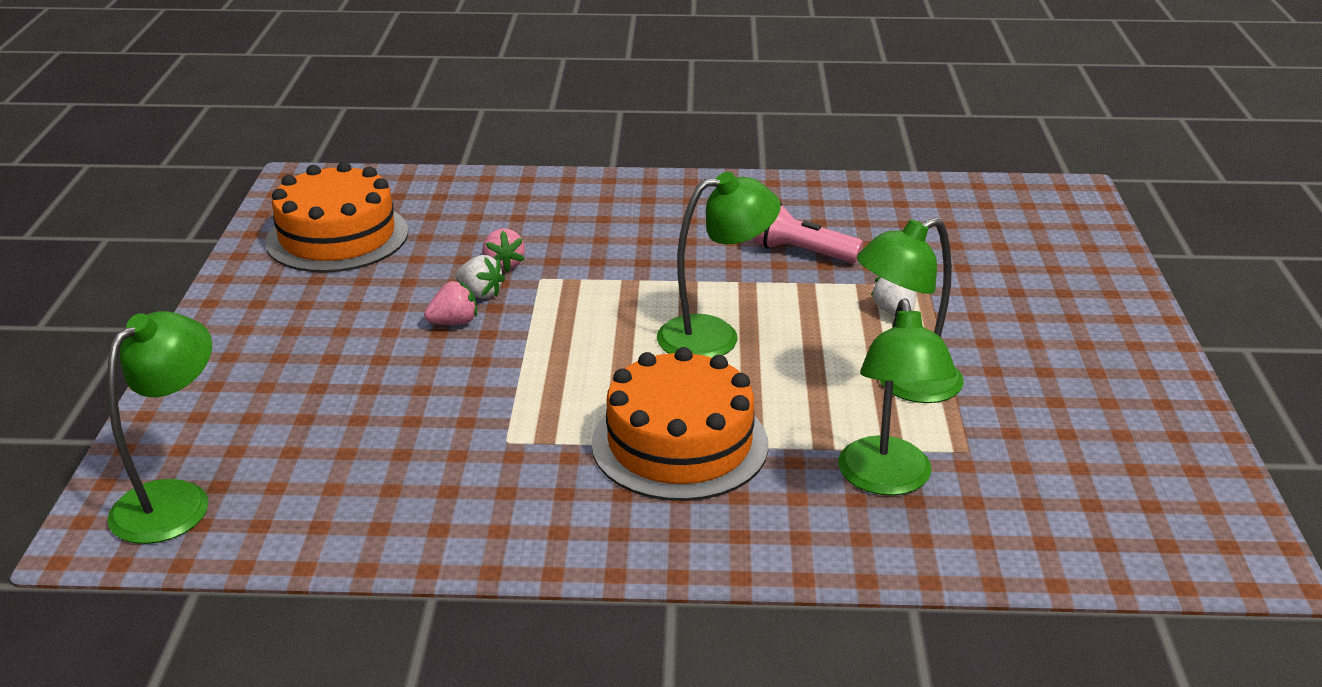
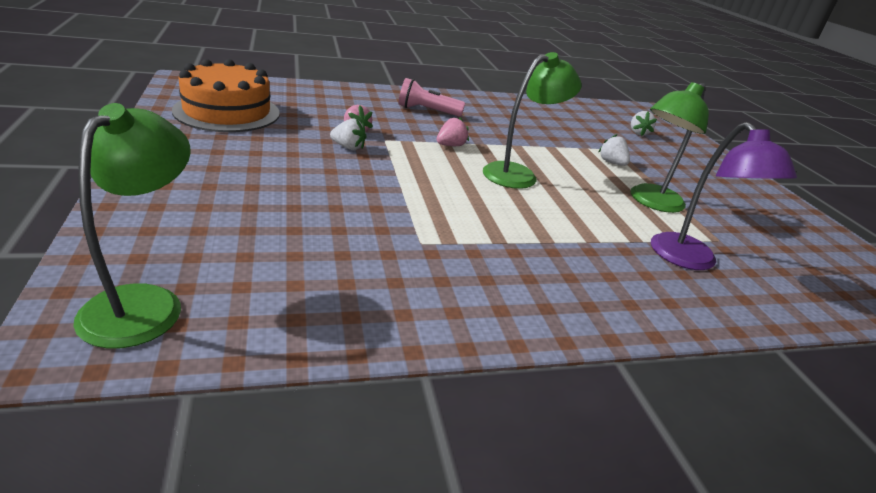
camera: 20 degrees left, 0 degrees up
(454, 322) = (338, 164): pink strawberry -> pink strawberry (450, 145)
(680, 444) = (544, 241): orange cake -> none
(802, 252) = (536, 131): pink flashlight -> pink flashlight (427, 111)
(887, 480) = (691, 260): green lamp -> purple lamp
(1000, 249) = (638, 133): none -> white strawberry

